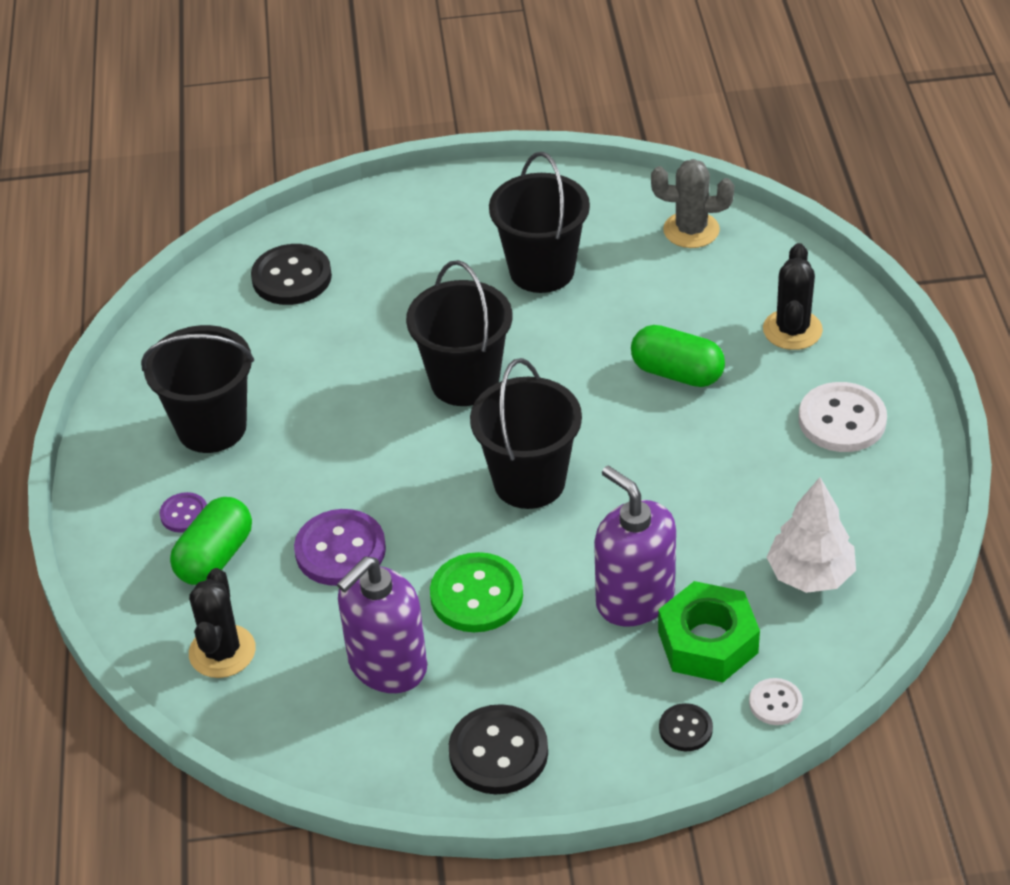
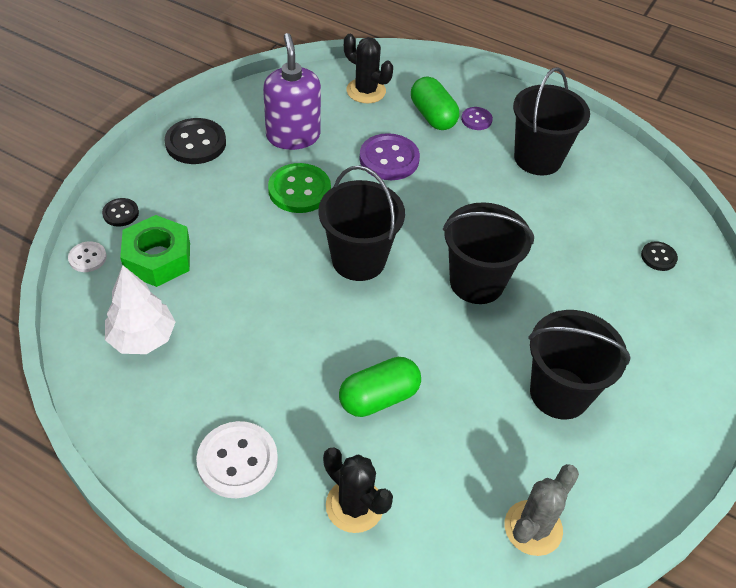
camera: 120 degrees right, 5 degrees up
(292, 277) = (658, 257): black button -> black button, size x0.54
(634, 598) = (222, 249): purple soap dispenser -> none

